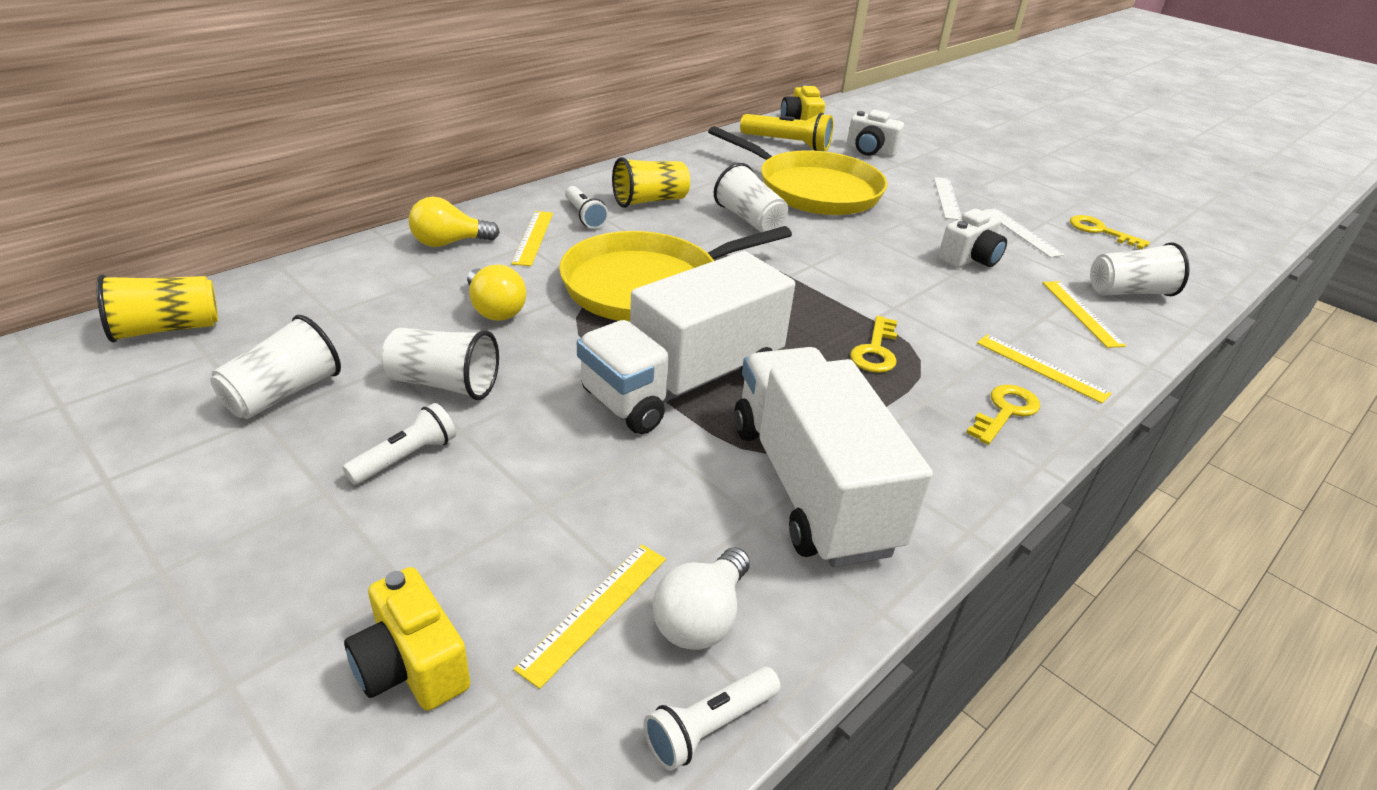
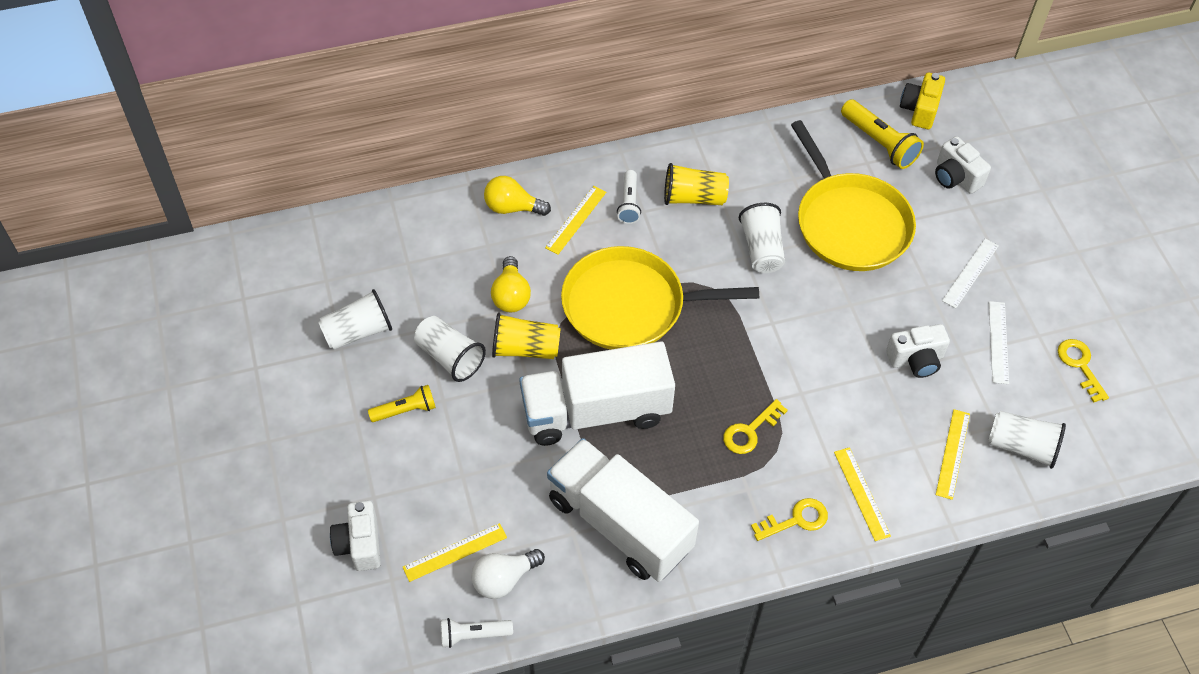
camera: 30 degrees right, 20 degrees up
(167, 329) = (309, 247): yellow cup -> yellow cup (525, 348)
(406, 457) = (405, 410): white flashlight -> yellow flashlight
(411, 666) = (359, 544): yellow camera -> white camera
(811, 486) = (619, 524): white truck -> white truck turned 60 degrees counterclockwise

